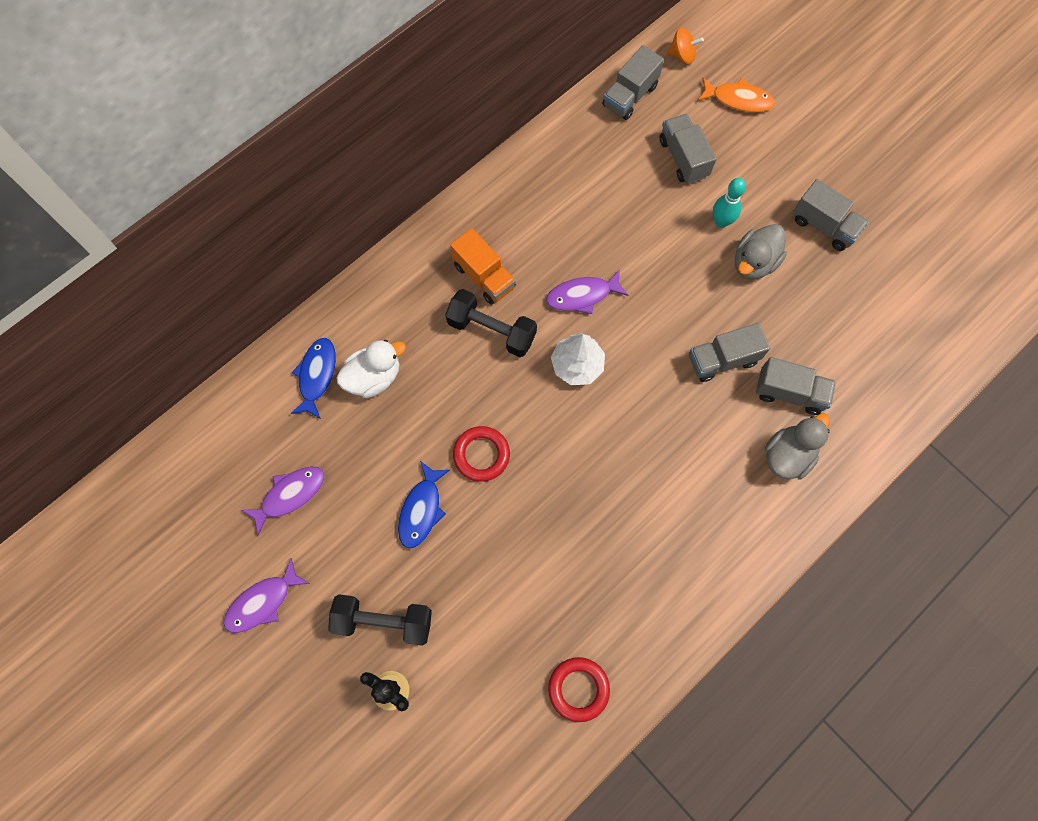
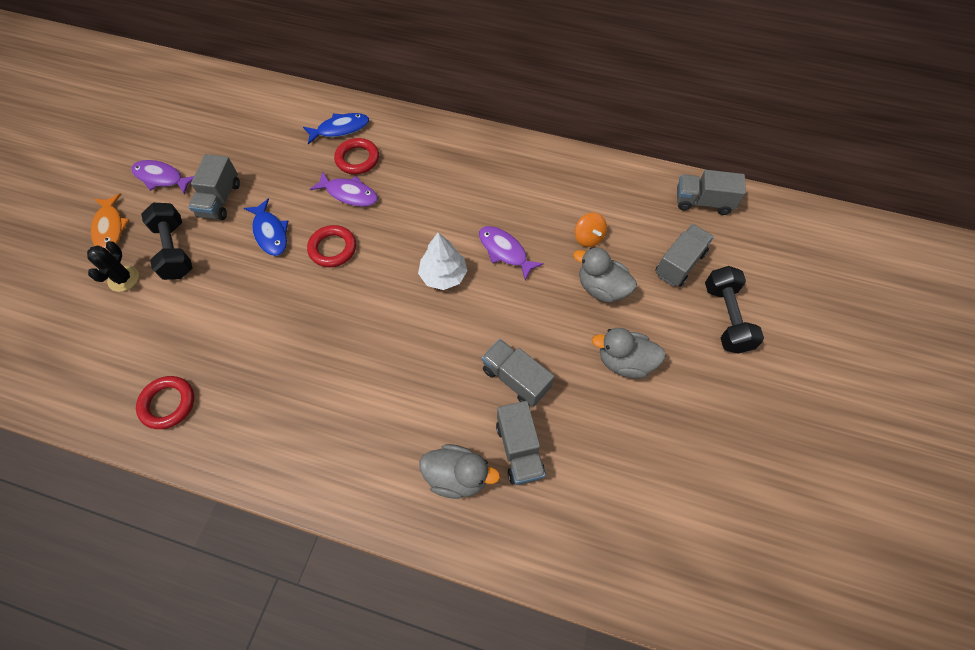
camera: 60 degrees right, 10 degrees down
(290, 495) = (245, 156): purple fish -> purple fish (349, 194)
(374, 377) = (357, 159): white duck -> red ring
(421, 510) = (270, 233): blue fish -> blue fish turned 105 degrees counterclockwise
(484, 276) = (477, 184): orange truck -> none
(491, 330) = (437, 208): black dumbbell -> black dumbbell (726, 318)
(671, 236) = (601, 288): none -> grey duck
(682, 56) = (772, 220): orange spinning top -> orange spinning top (588, 238)
(721, 222) = (643, 318): turquoise bowling pin -> none
(738, 99) = (769, 278): orange fish -> orange fish (110, 228)
(824, 225) = (705, 404): grey truck -> grey truck (220, 200)

